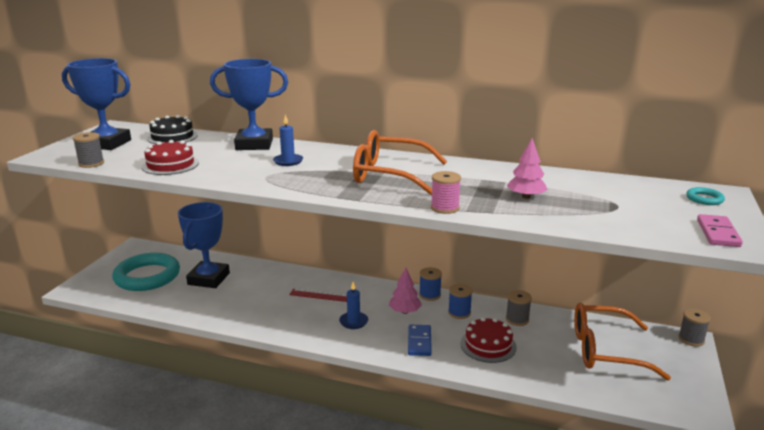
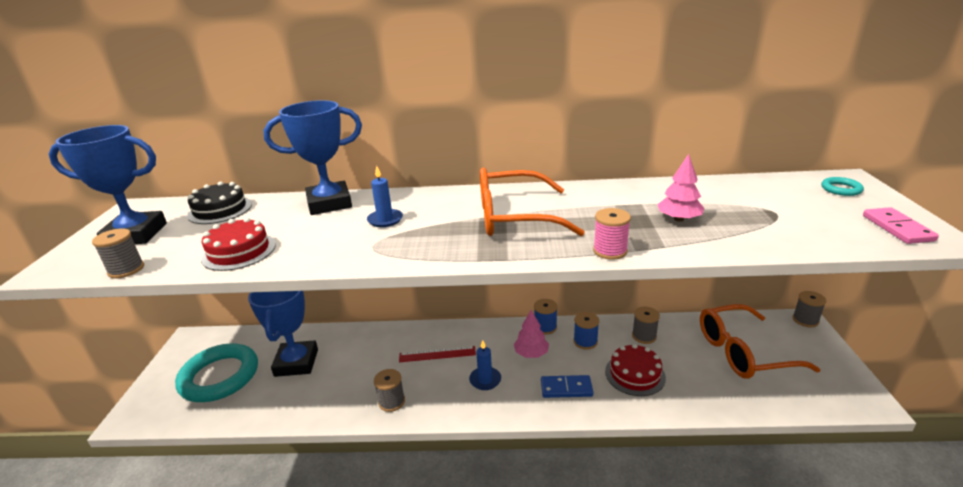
camera: 15 degrees left, 5 degrees up
(269, 320) = (391, 401): none -> grey spool
(419, 342) = (566, 388): blue domino -> blue domino turned 75 degrees counterclockwise

